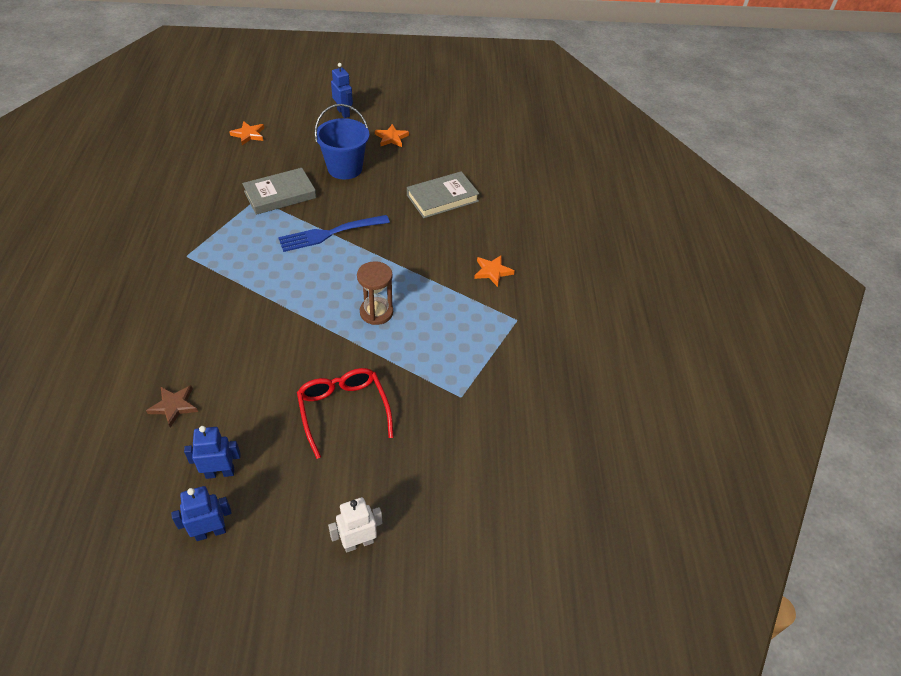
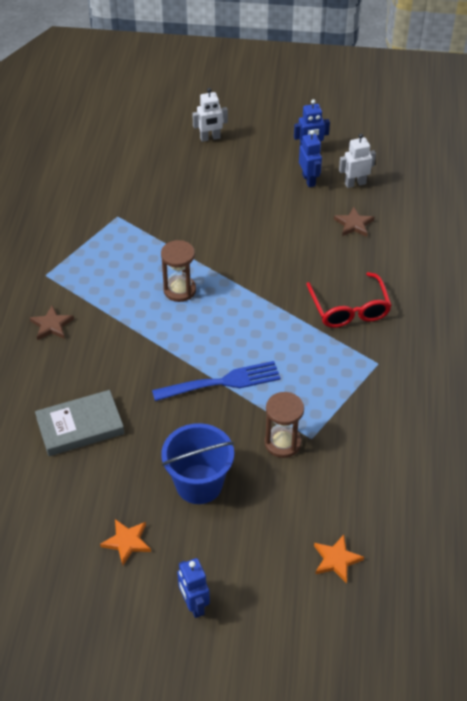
camera: 170 degrees left, 0 degrees up
(157, 472) = (355, 183): none -> white robot
(220, 472) = (309, 180): blue robot -> blue robot turned 105 degrees counterclockwise
(280, 195) = (282, 443): grey book -> brown hourglass
(343, 410) = (216, 213): red glasses -> red glasses (349, 309)
(492, 271) = (51, 325): orange star -> brown star

